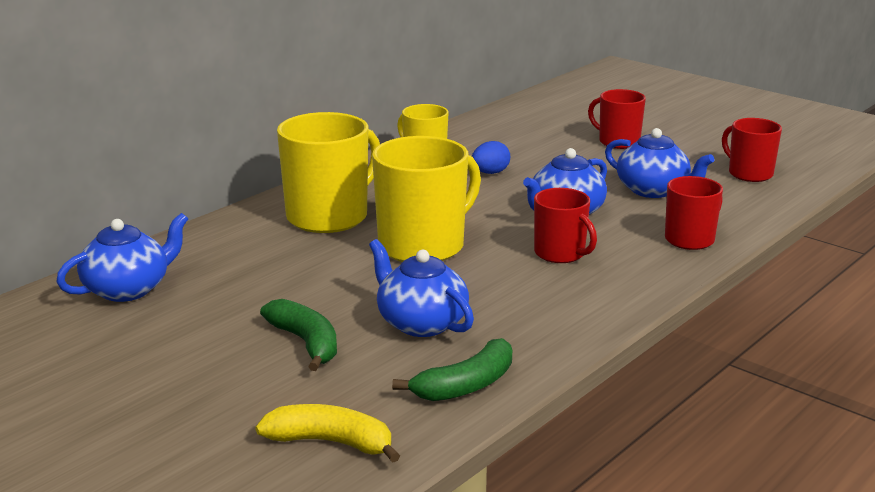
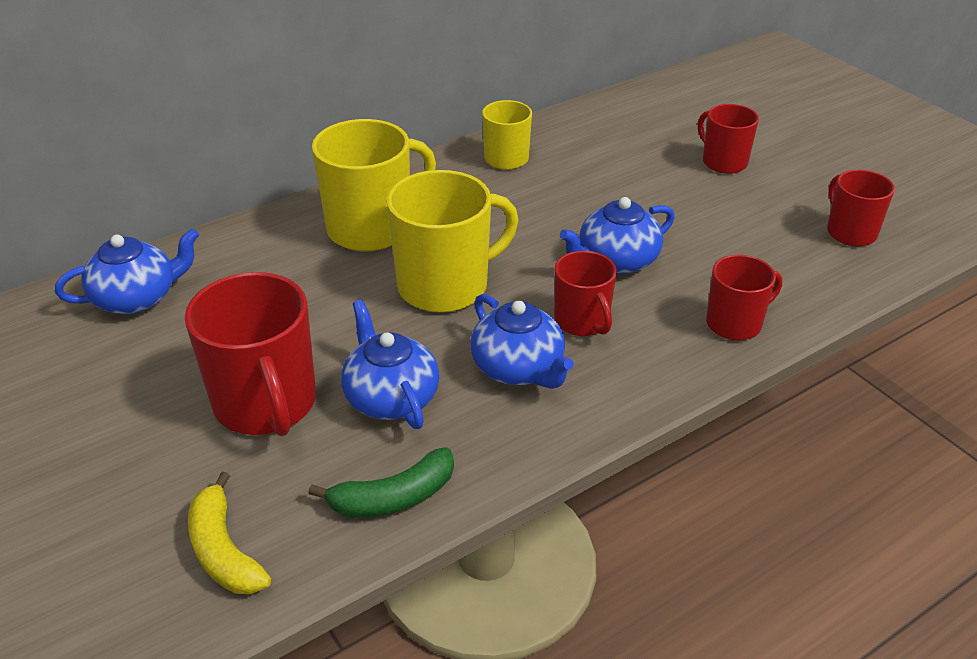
camera: 15 degrees right, 15 degrees up
(306, 343) = (266, 404): green banana -> red mug
(331, 442) = (224, 551): yellow banana -> yellow banana turned 150 degrees counterclockwise
(490, 173) = (564, 189): blue egg -> none
(653, 190) = (728, 242): blue teapot -> blue teapot (518, 368)

